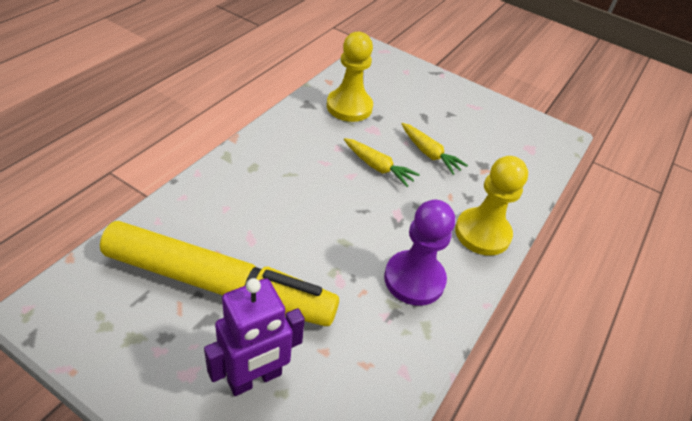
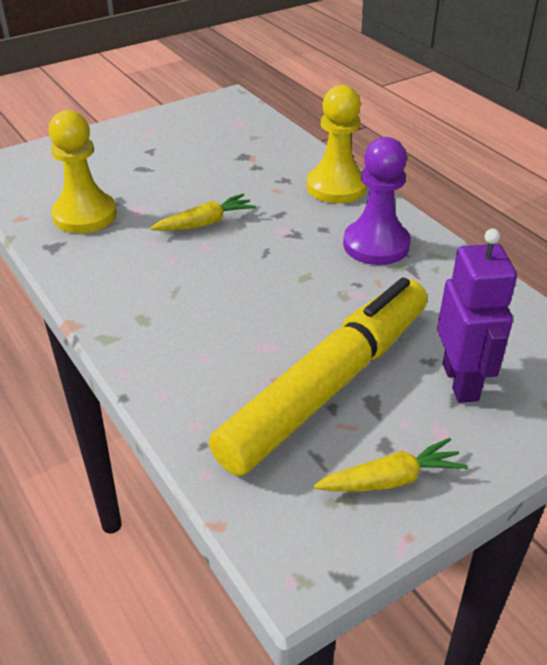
camera: 60 degrees left, 5 degrees down
(429, 154) = (206, 183): yellow carrot -> yellow carrot (391, 479)

